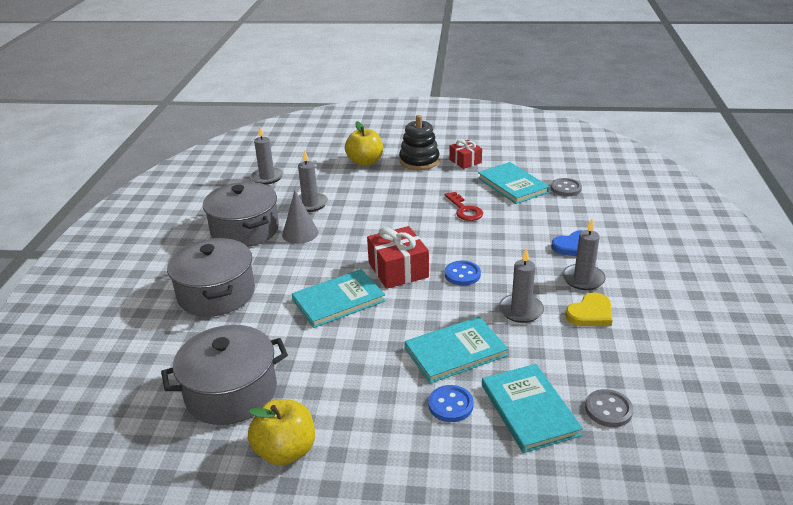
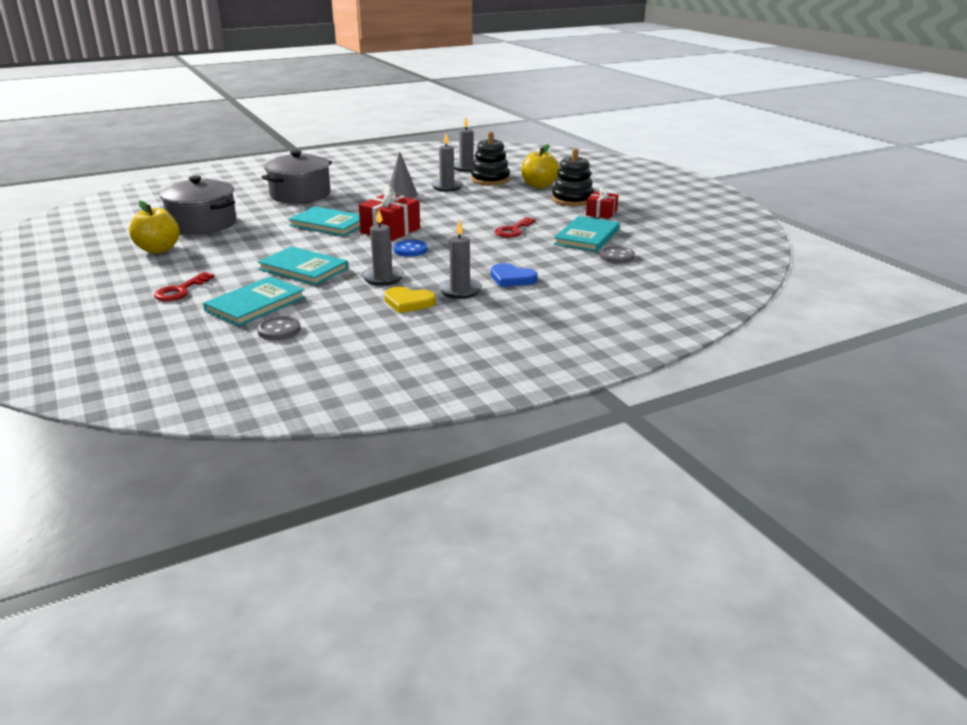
camera: 55 degrees right, 5 degrees down
(245, 230) = (385, 181): grey pot -> none
(318, 177) = (490, 180): none -> black stacking toy
(446, 460) = (180, 291): none -> red key
(450, 405) = (239, 280): blue button -> none

